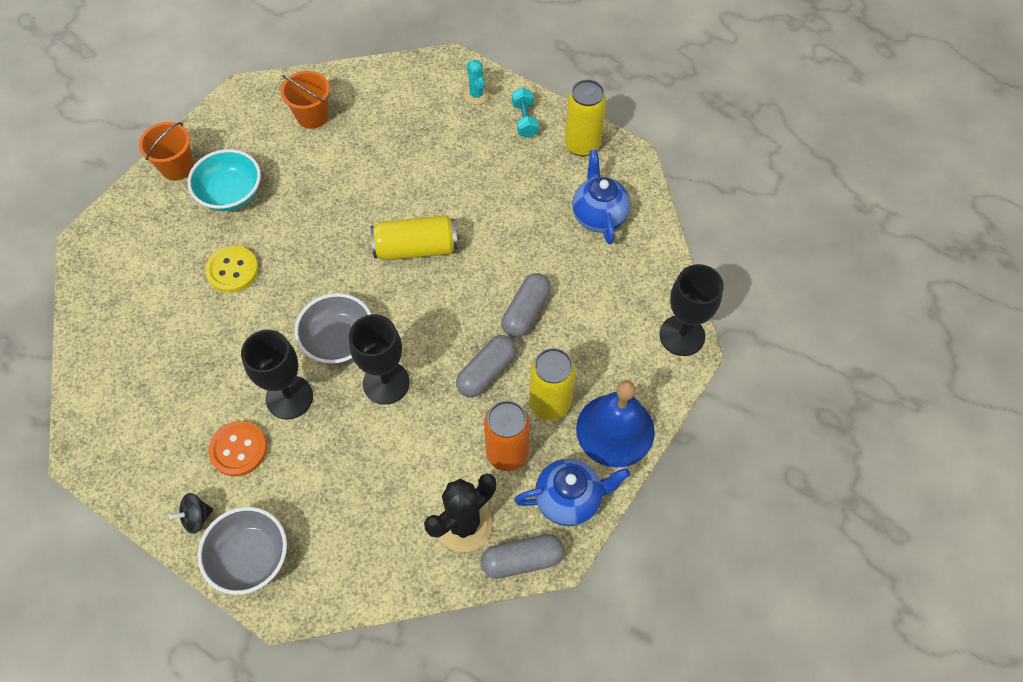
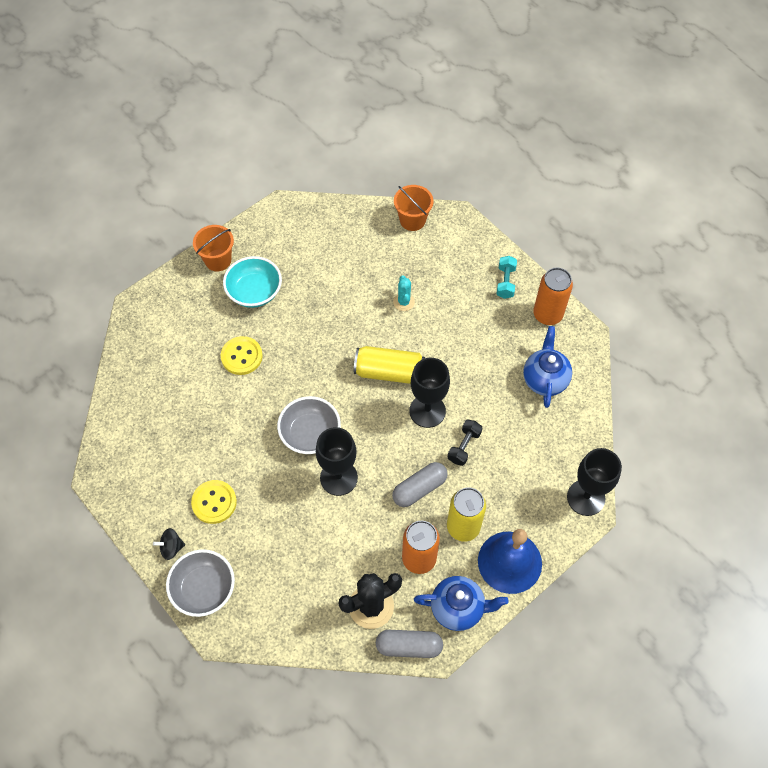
camera: 15 degrees right, 0 degrees up
(238, 449) = (214, 502): orange button -> yellow button
(289, 397) = (261, 471): black goblet -> black goblet (427, 411)
(312, 116) = (333, 240): orange bucket -> orange bucket (412, 220)
(476, 95) = (471, 251): turquoise cactus -> turquoise cactus (404, 302)
(526, 311) = (464, 446): grey capsule -> black dumbbell
(582, 145) = (547, 314): yellow can -> orange can

